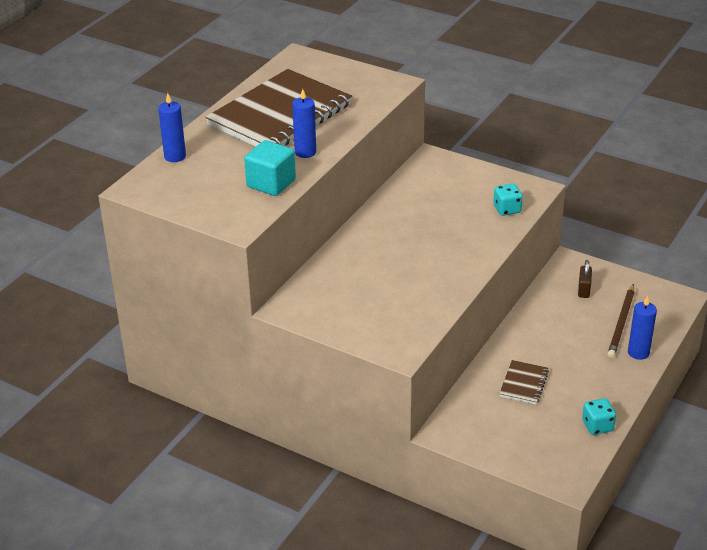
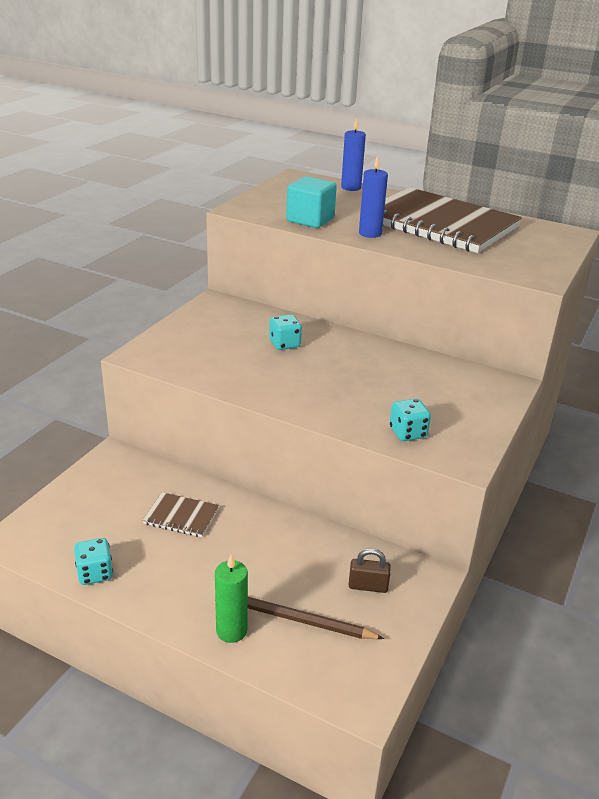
camera: 85 degrees right, 5 degrees down
(375, 265) = (284, 344): none -> turquoise dice
(638, 352) = (231, 631): blue candle -> green candle

